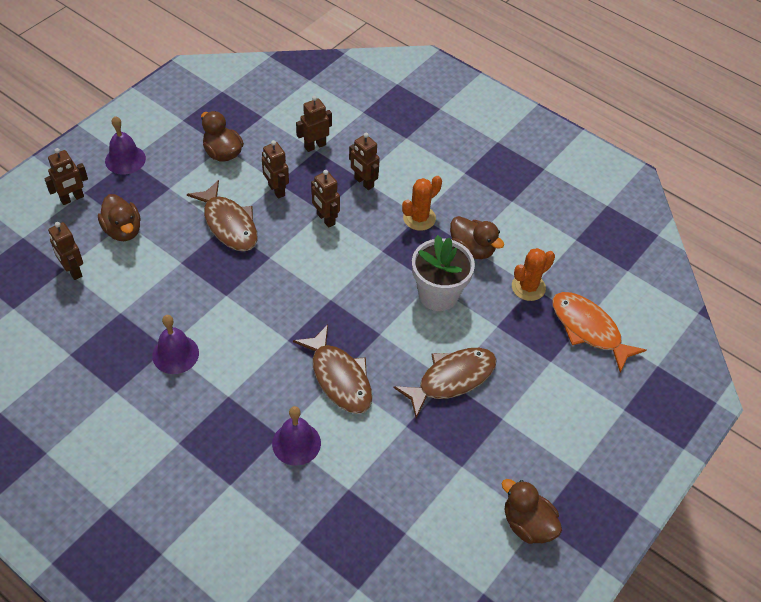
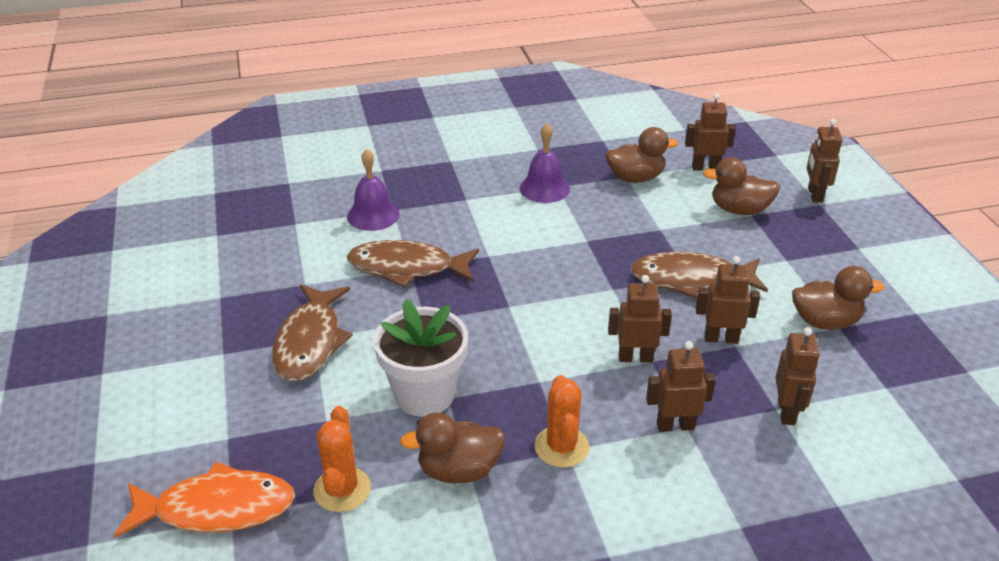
camera: 130 degrees right, 15 degrees down
(125, 159) = (860, 246): purple bell -> none
(527, 524) = (115, 306): brown duck -> brown duck (635, 178)

